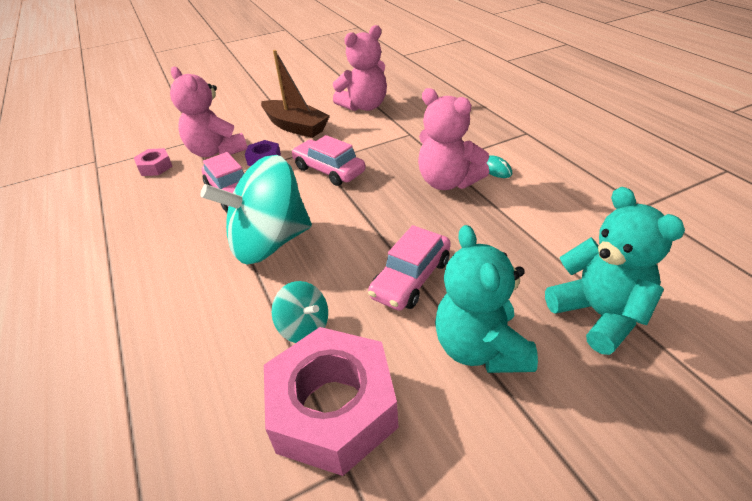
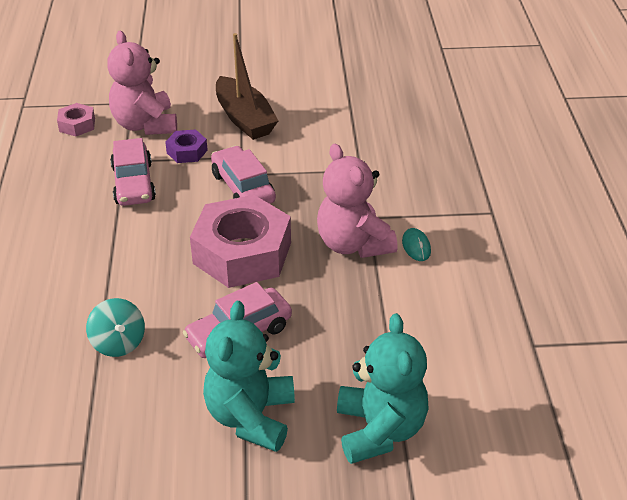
camera: 20 degrees right, 0 degrees up
(269, 242) = (137, 250): turquoise spinning top -> none
(333, 409) = (100, 417): pink nut -> pink nut (242, 253)
(364, 106) = (338, 114): pink teddy bear -> none

